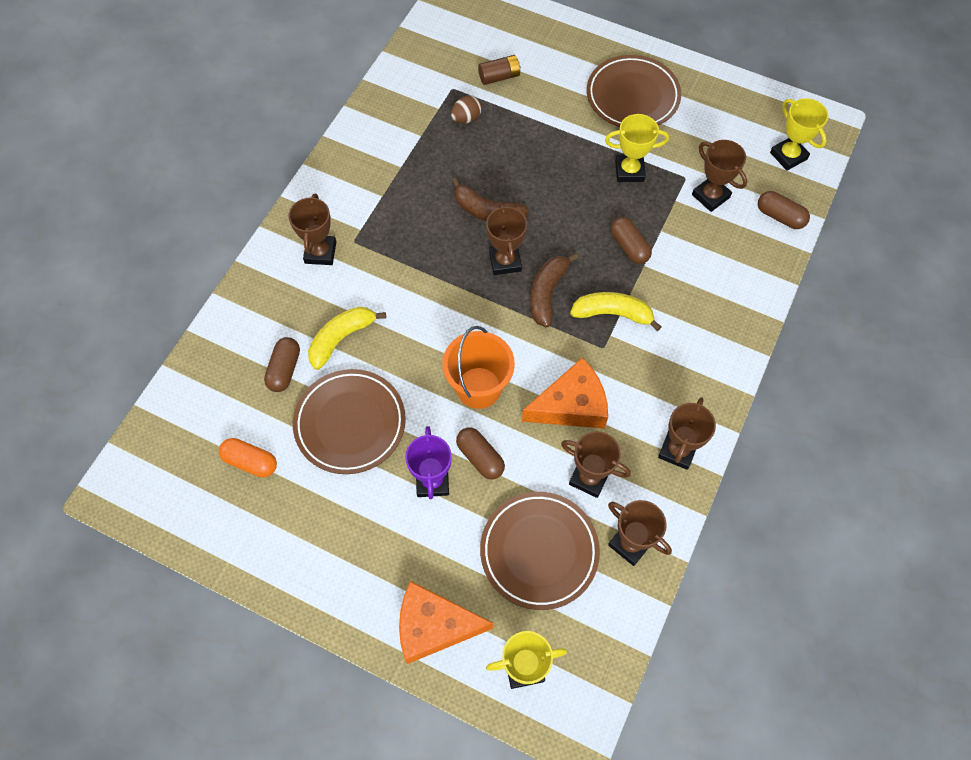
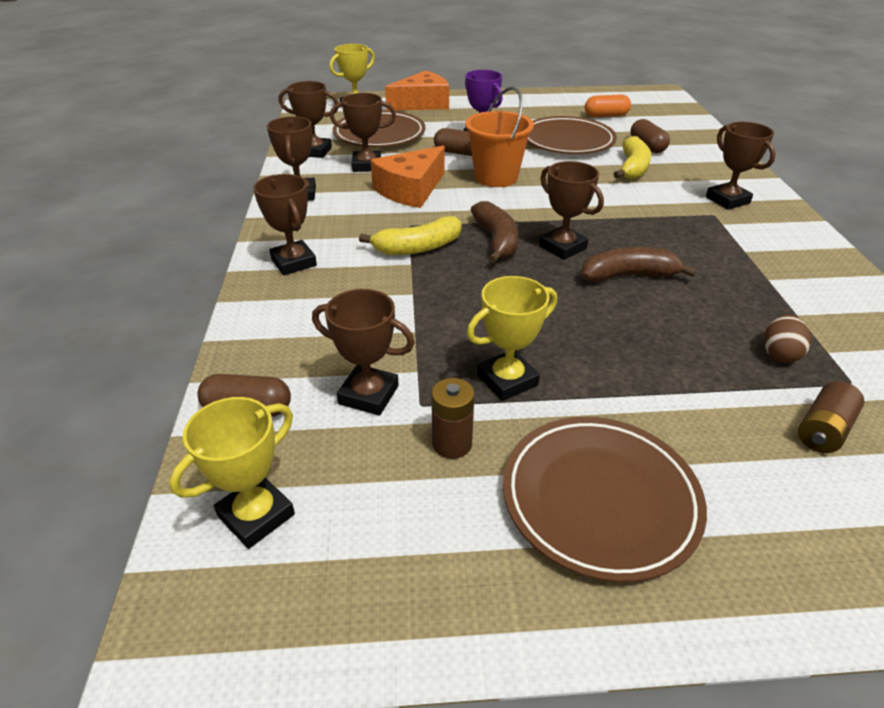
camera: 150 degrees right, 25 degrees down
(629, 246) = (442, 302): brown capsule -> none
(682, 149) = (452, 444): none -> brown battery
(715, 341) = (293, 262): none -> brown trophy
(788, 156) = (256, 515): yellow trophy -> yellow trophy turned 75 degrees counterclockwise

